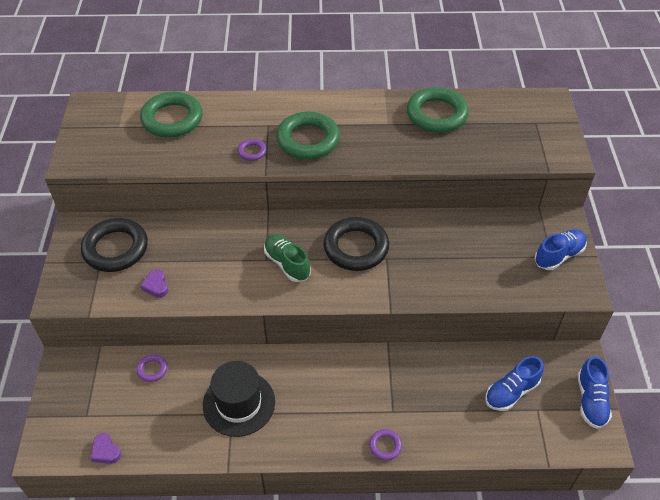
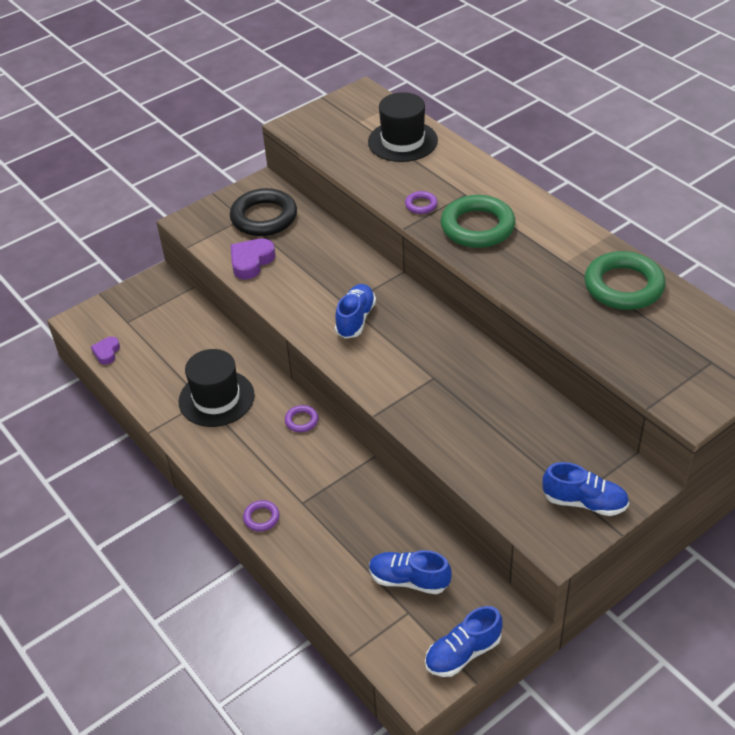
camera: 55 degrees right, 5 degrees down
(152, 369) = (200, 329): purple ring -> purple ring (301, 421)
(156, 286) = (251, 262): purple heart -> purple heart, size x1.61
(172, 119) = (402, 141): green ring -> black hat
(287, 264) = (355, 319): green shoe -> blue shoe
(356, 247) = (423, 350): black ring -> none

